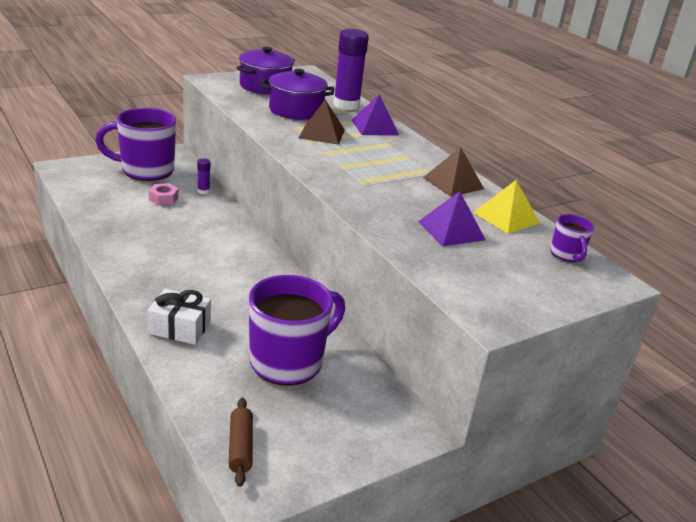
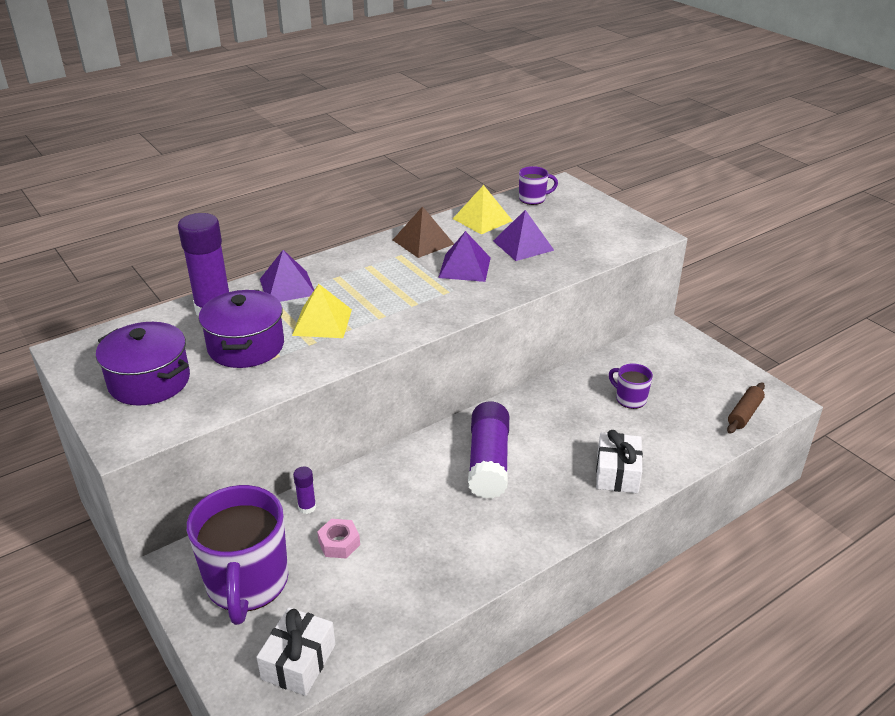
camera: 90 degrees left, 5 degrees up
(76, 180) = (299, 662): none -> white gift
(222, 264) = (489, 462): none -> purple glue stick
(240, 447) = (744, 414): brown rolling pin -> brown rolling pin turned 45 degrees counterclockwise
(288, 362) = (630, 399): purple mug -> purple mug, size x0.46
(321, 133) = (322, 322): brown pyramid -> yellow pyramid
(404, 195) = (464, 267): none -> purple pyramid

